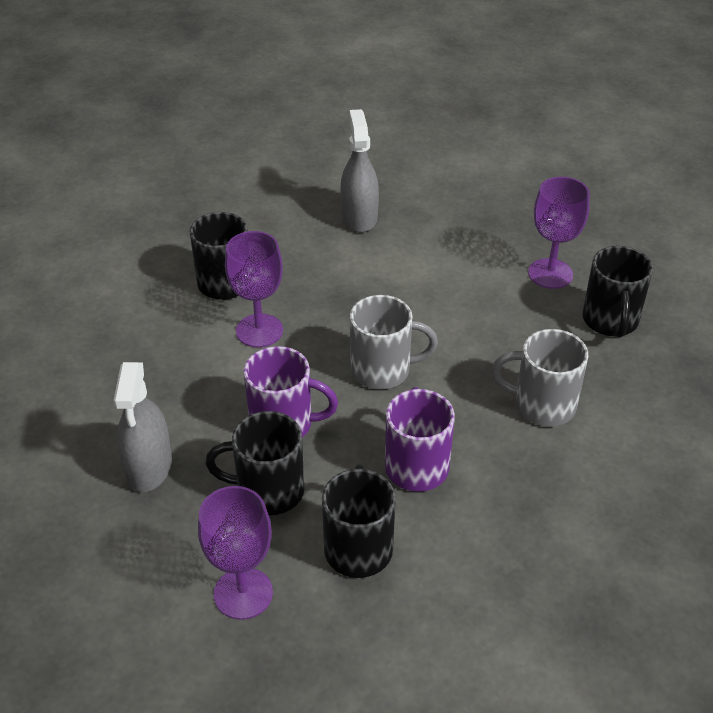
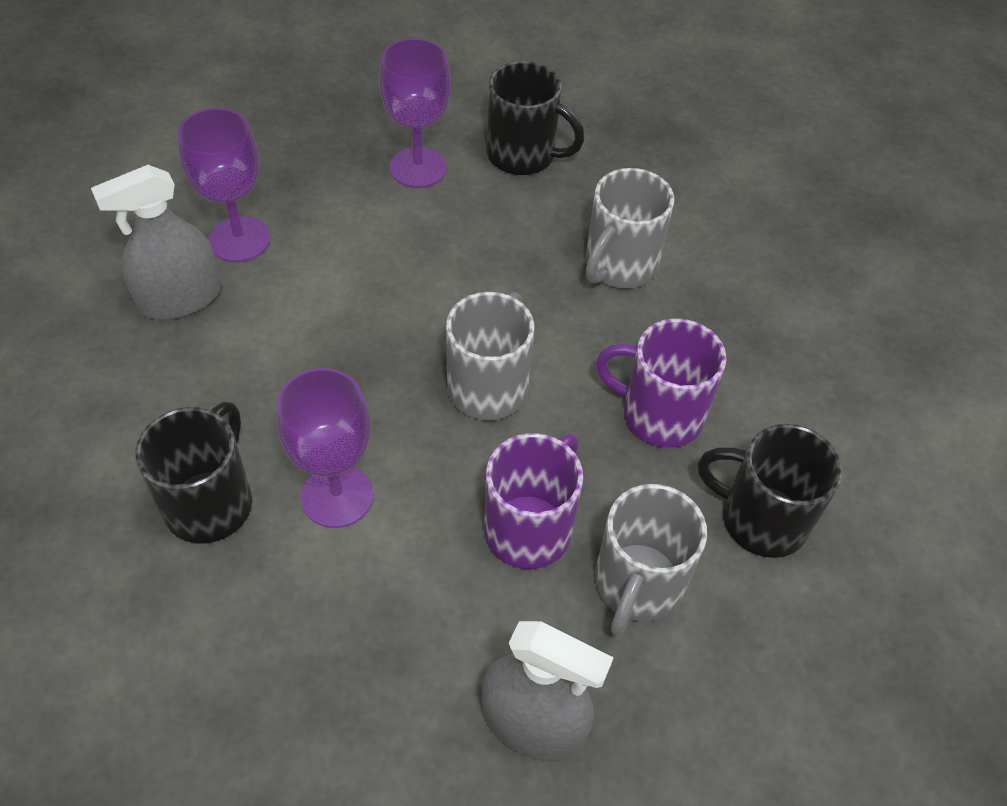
camera: 70 degrees left, 10 degrees up
(243, 593) = (791, 669): purple goblet -> purple goblet (239, 239)
(268, 491) = (637, 585): black mug -> grey mug
(359, 217) = (180, 298): grey spray bottle -> grey spray bottle turned 45 degrees counterclockwise

